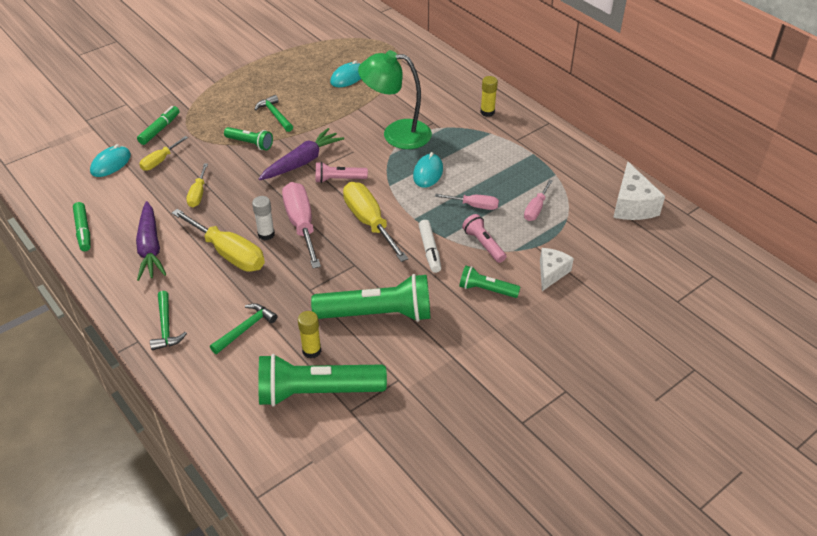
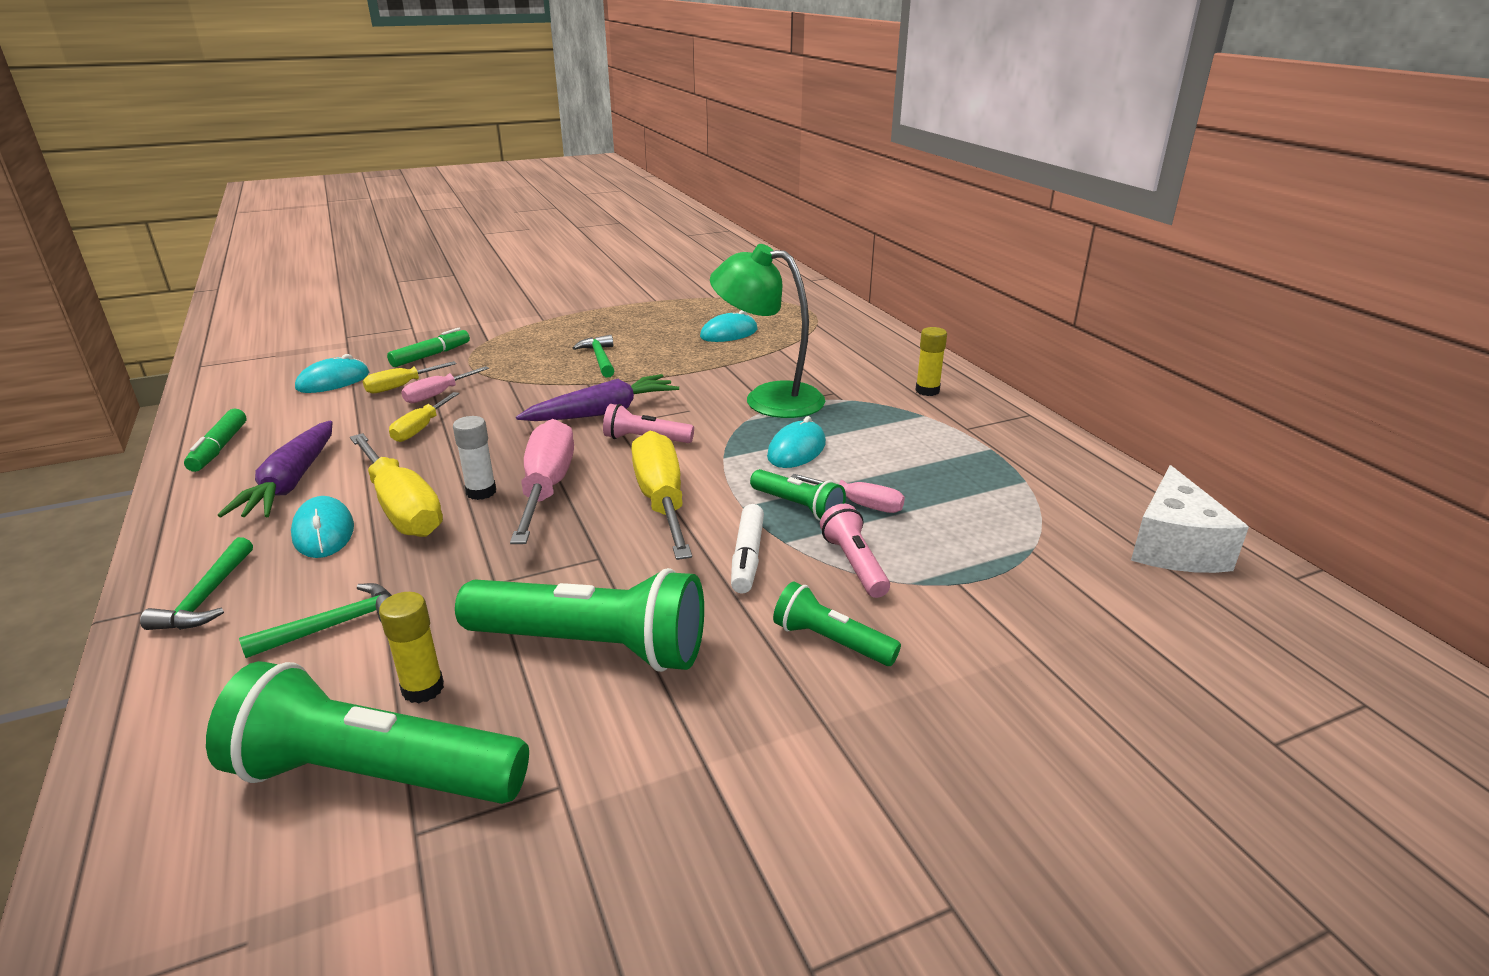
camera: 15 degrees right, 15 degrees down
(196, 277) = (323, 532): none -> turquoise mouse
(250, 144) = (542, 383): green flashlight -> green flashlight (798, 507)
(536, 209) = (975, 525): pink screwdriver -> pink screwdriver (438, 394)
(551, 273) = (979, 634): white cheese -> none

